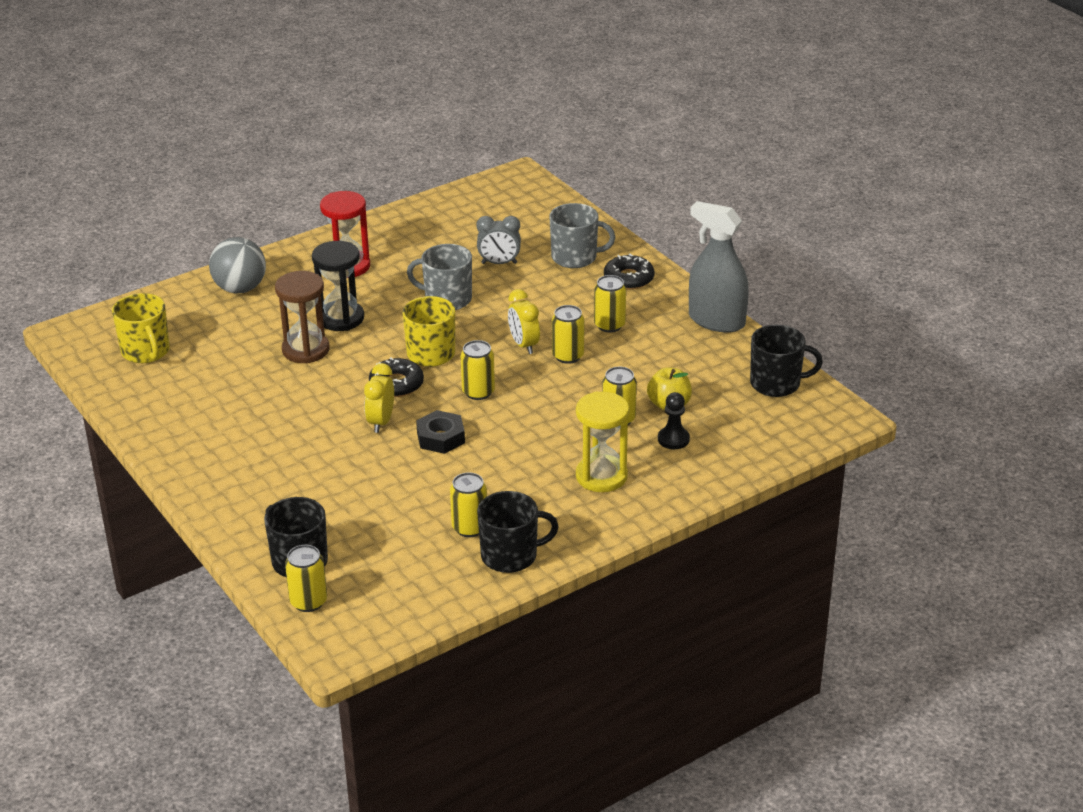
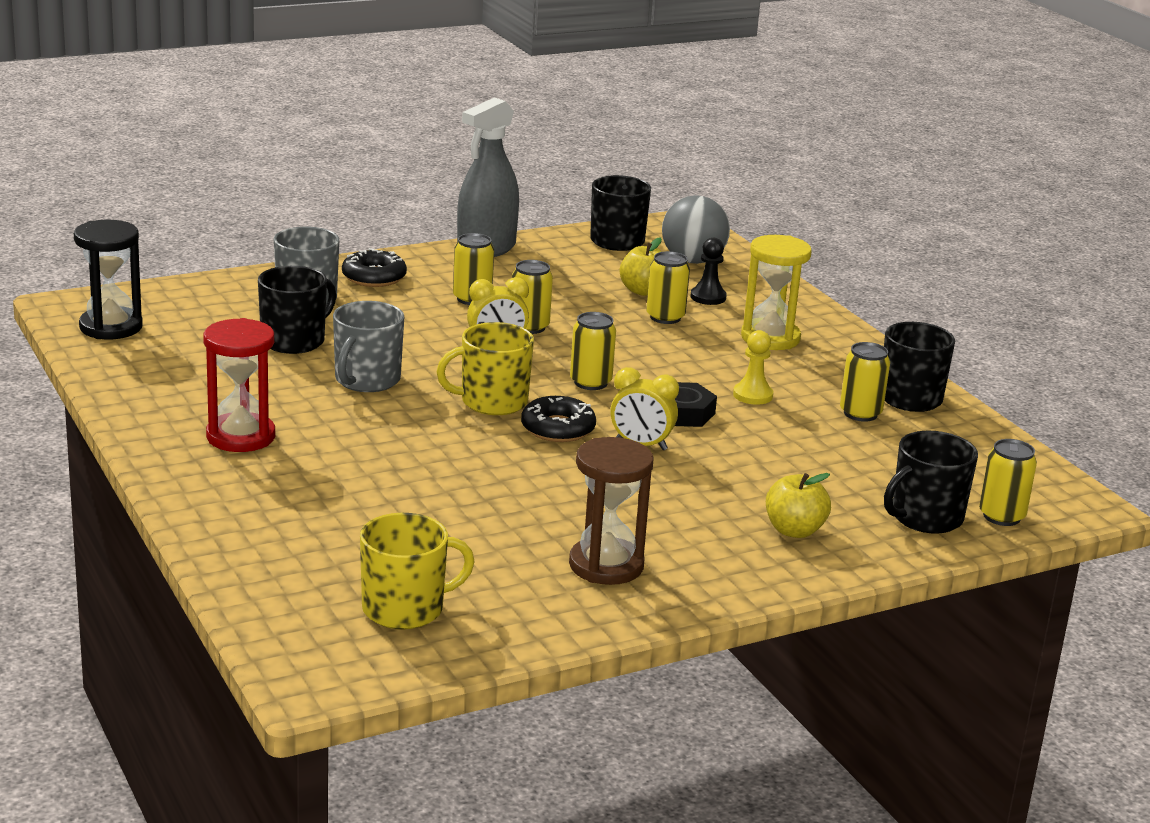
camera: 85 degrees left, 10 degrees down
(240, 288) = (256, 521): grey ball -> grey ball (692, 261)
(266, 497) = (794, 530): none -> yellow apple
(305, 350) = (452, 482): brown hourglass -> brown hourglass (606, 565)
(341, 318) = (381, 452): black hourglass -> black hourglass (111, 327)
(484, 471) = (752, 395): none -> yellow pawn
(499, 263) = (294, 341): grey clock -> black mug

